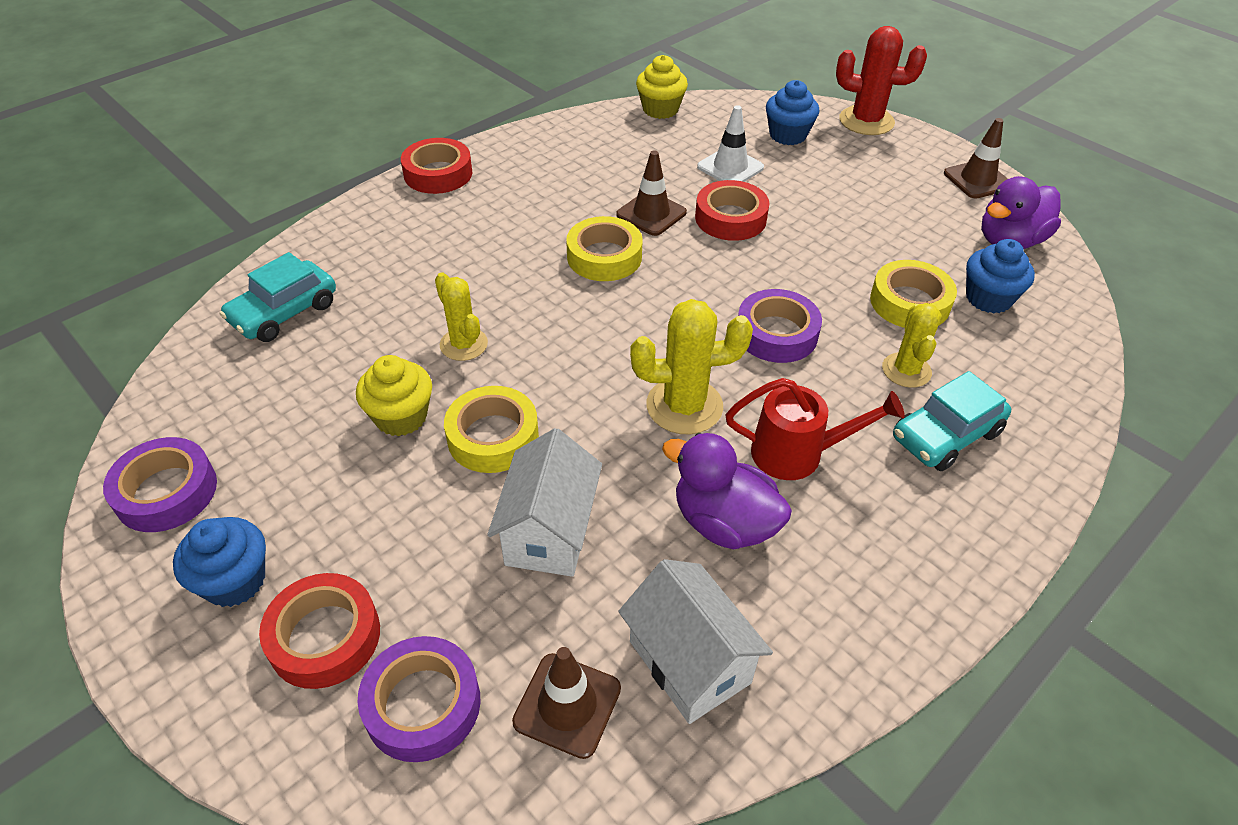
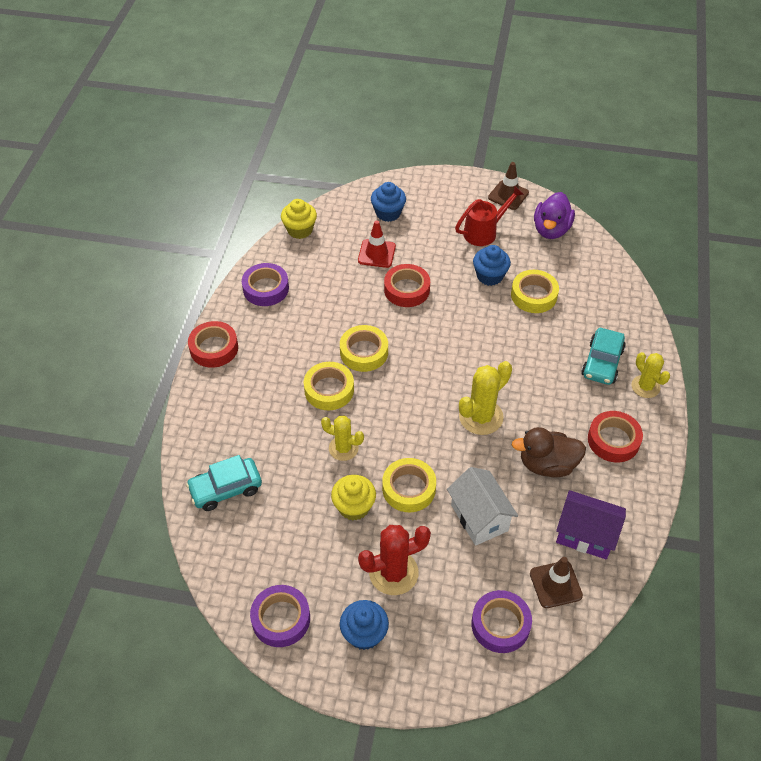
camera: 35 degrees left, 5 degrees up
(284, 312) = (226, 489): turquoise car -> turquoise car turned 60 degrees clockwise
(324, 637) = (431, 628): red tape -> red tape (613, 440)
(518, 274) = (329, 390): none -> yellow tape
(651, 214) = (363, 310): brown traffic cone -> none
(689, 662) = (585, 535): white house -> purple house
(724, 522) = (547, 465): purple duck -> brown duck
(730, 167) = (376, 253): white traffic cone -> red traffic cone
(776, 333) = (488, 350): purple tape -> purple tape (266, 288)
(798, 453) = (550, 411): red watering can -> red watering can (484, 232)
(866, 121) = (421, 180): red cactus -> red cactus (393, 573)
(906, 370) = (561, 337): yellow cactus -> yellow cactus (645, 386)
(988, 298) = (566, 272): blue cupcake -> blue cupcake (489, 276)

